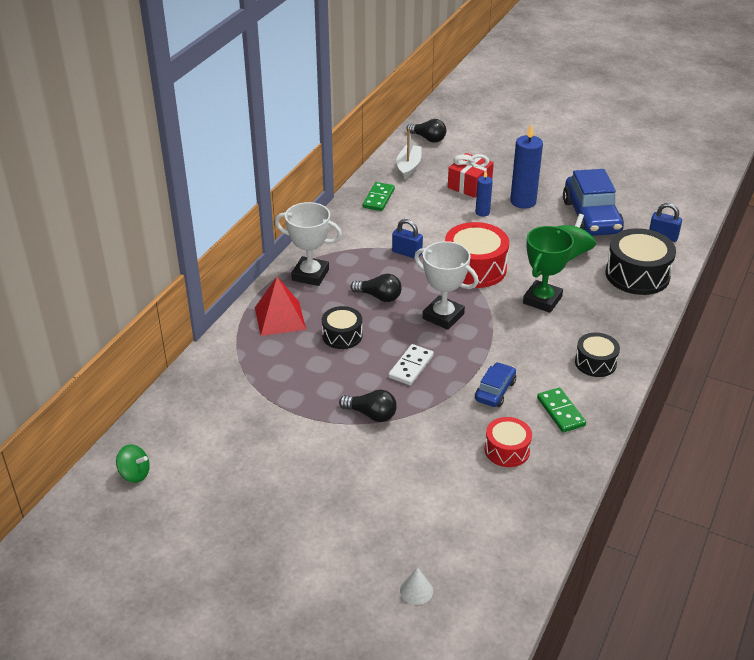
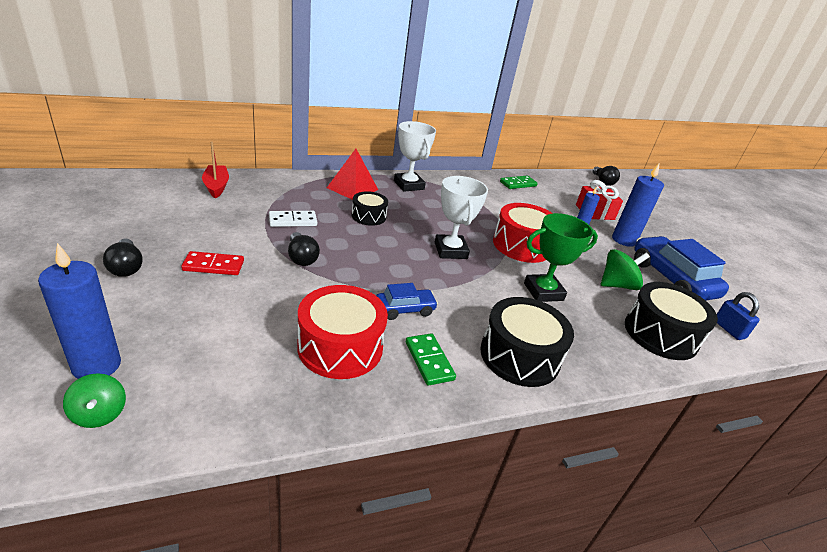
camera: 40 degrees right, 5 degrees down
(135, 474) = (140, 189): green spinning top -> green spinning top (99, 414)
(183, 414) = (216, 186): none -> red boat
(334, 475) = (213, 266): none -> red domino
(379, 297) = (428, 217): black light bulb -> black light bulb (126, 267)
(407, 253) = (488, 212): blue padlock -> none
(409, 167) = (565, 184): white boat -> none
(411, 367) = (376, 256): white domino -> white domino (293, 221)
(416, 590) = (97, 366): white cone -> blue candle
(507, 450) = (340, 347): red drum -> red drum, size x1.69
(561, 412) = (429, 361): green domino -> green domino turned 45 degrees counterclockwise
(591, 217) = (671, 279): blue car -> blue car turned 120 degrees clockwise
(595, 363) = (519, 356): black drum -> black drum, size x1.69

